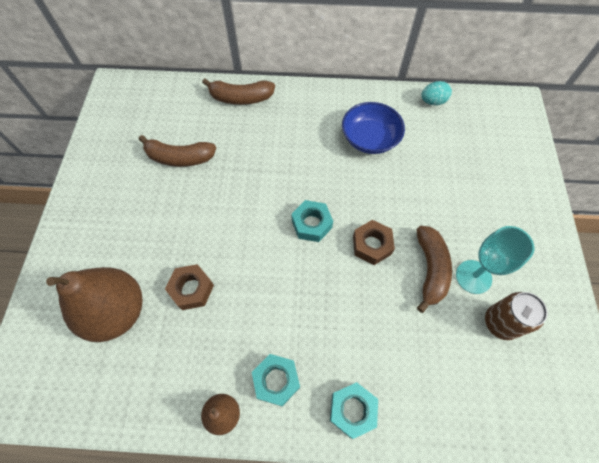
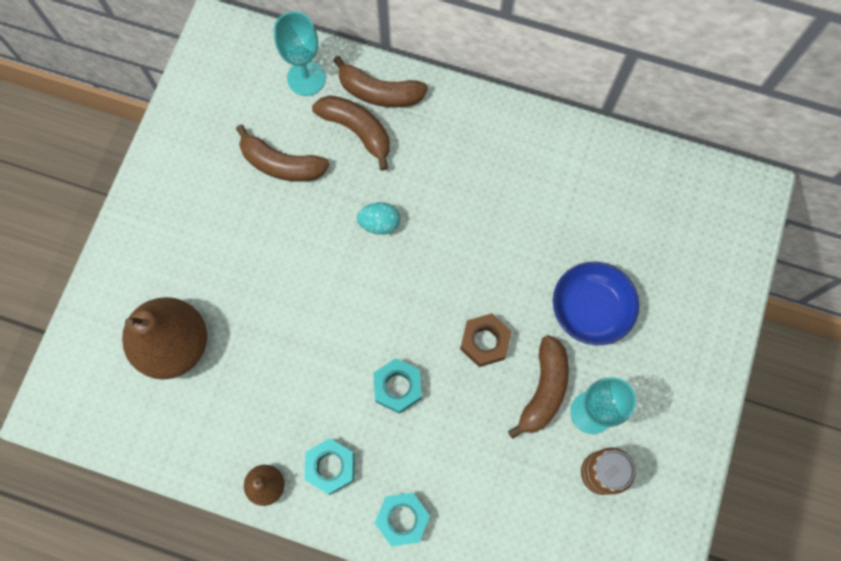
camera: 15 degrees right, 10 degrees up
(185, 100) = (306, 78): none -> turquoise goblet
(191, 289) = (262, 340): brown nut -> none
(231, 124) = (357, 130): none -> brown banana
(311, 224) = (421, 296): turquoise nut -> turquoise nut (397, 387)
(370, 138) = (531, 196): blue bowl -> blue bowl (590, 309)
(433, 101) = (636, 161): turquoise egg -> turquoise egg (379, 223)

